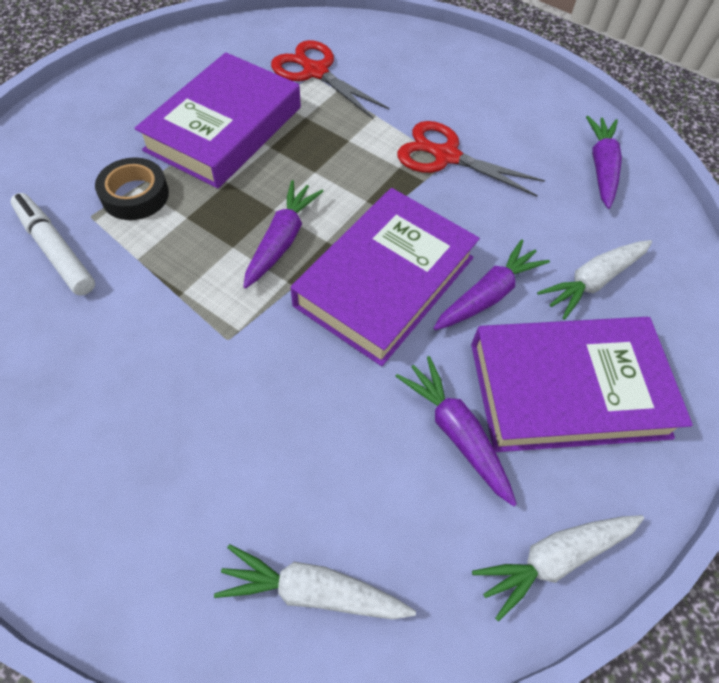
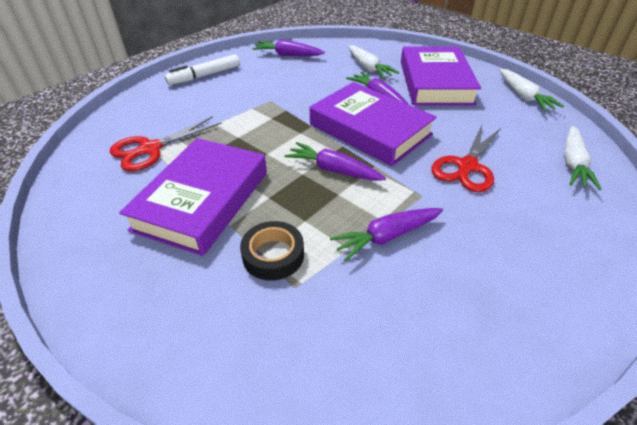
camera: 80 degrees left, 15 degrees down
(55, 250) = (336, 309): white marker -> white marker (204, 76)
(224, 128) = (202, 200): purple book -> purple book turned 75 degrees clockwise
(446, 156) = (266, 100): red scissors -> red scissors (467, 166)
(456, 433) = (468, 115): purple carrot -> purple carrot (387, 237)

